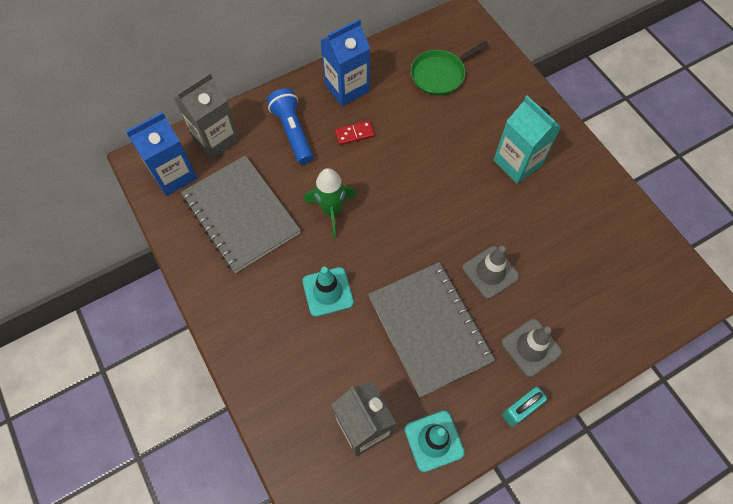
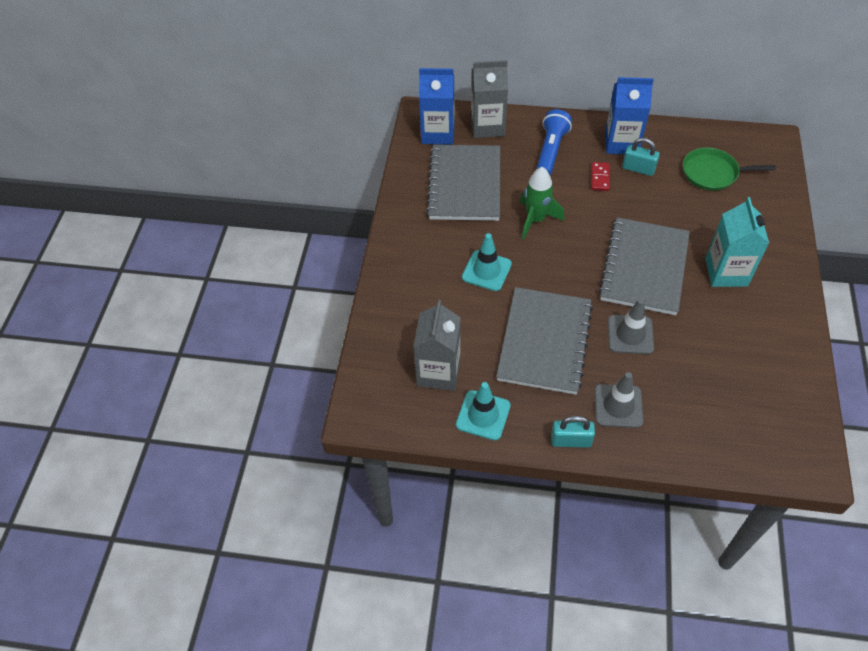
camera: 40 degrees right, 10 degrees down
(354, 134) = (600, 178): red domino -> red domino turned 75 degrees clockwise
(379, 106) = (638, 169): none -> turquoise padlock
(454, 200) = (644, 268): none -> grey notebook

